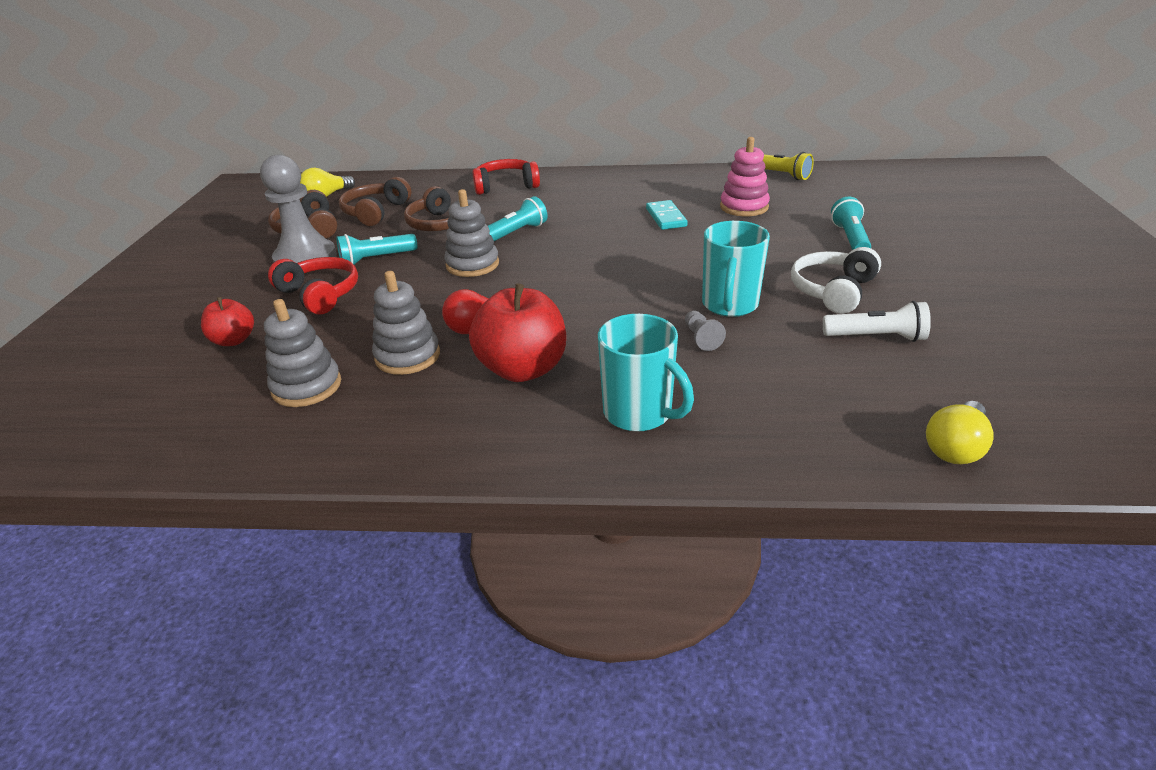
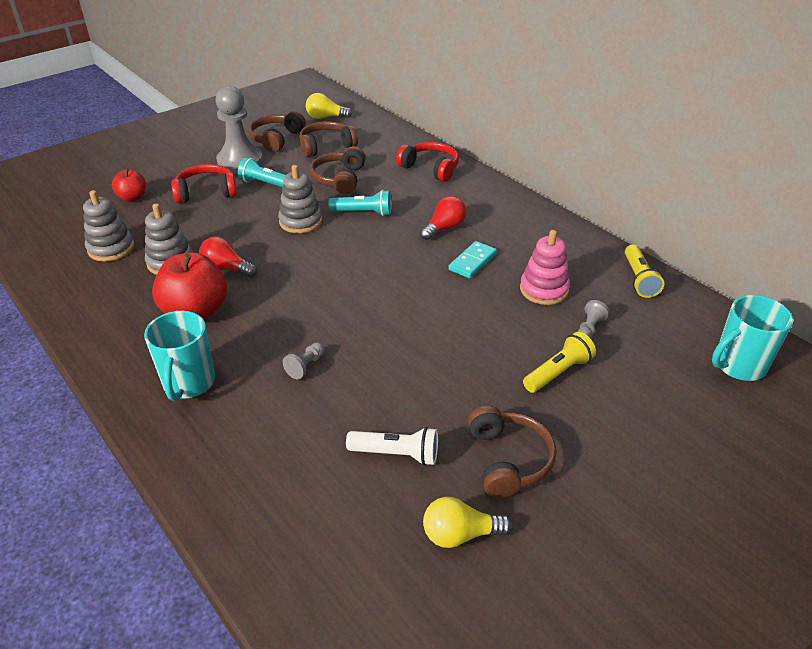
camera: 45 degrees right, 5 degrees up
(320, 294) = (206, 192): red headphones -> red headphones turned 105 degrees counterclockwise
(601, 211) = (444, 228): none -> red light bulb
(729, 305) = (367, 357): turquoise mug -> turquoise mug (738, 365)
(813, 210) = (589, 328): none -> grey pawn
(832, 291) = (448, 400): white headphones -> none
(850, 238) = (558, 372): turquoise flashlight -> yellow flashlight
(876, 337) = (396, 454): white flashlight -> white flashlight turned 45 degrees counterclockwise
(932, 293) = (508, 460): none -> brown headphones
(955, 447) = (273, 555): yellow light bulb -> yellow light bulb (460, 534)

